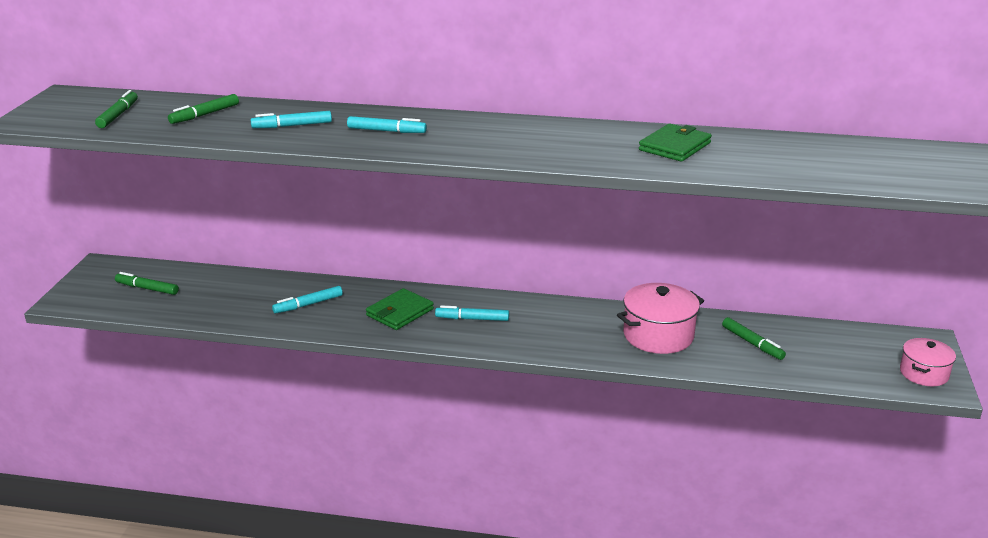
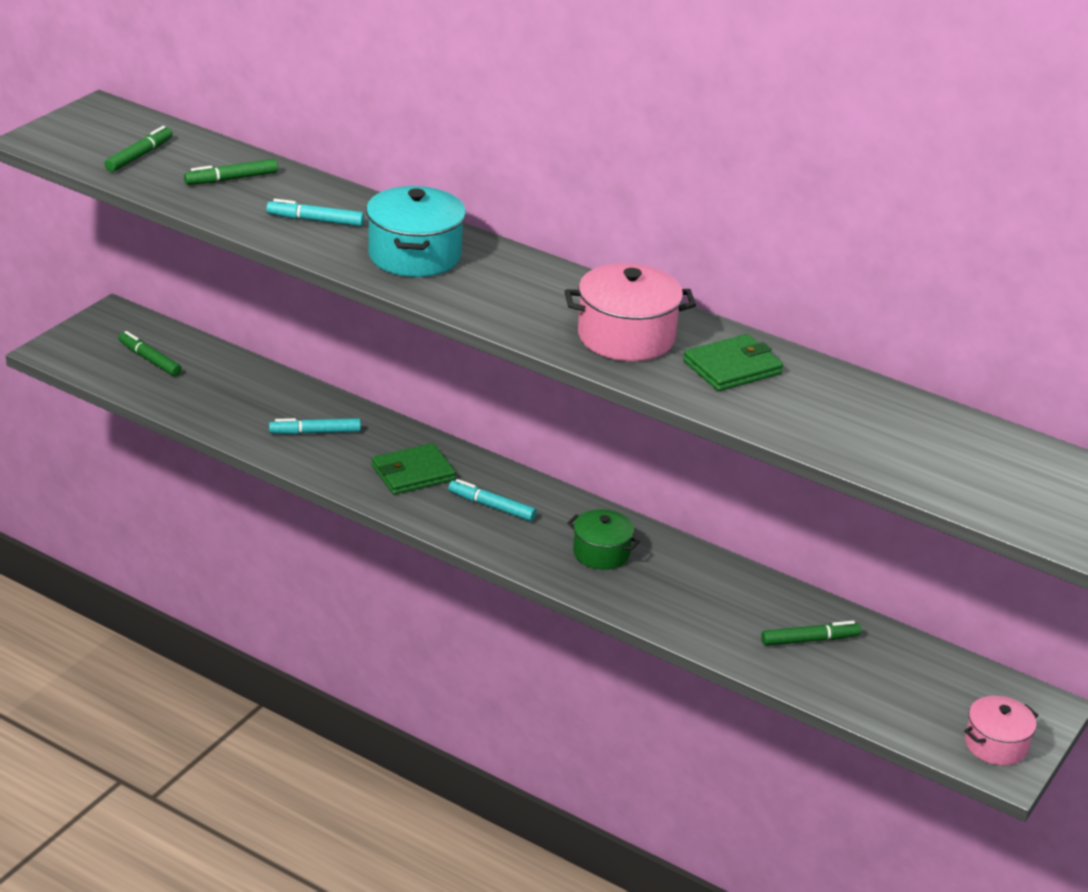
camera: 20 degrees right, 5 degrees up
(386, 131) = (414, 255): turquoise marker -> turquoise pot
(571, 328) = (601, 553): none -> green pot
(658, 335) = (700, 594): pink pot -> pink pot (626, 337)
(752, 343) = (809, 640): green marker -> green marker turned 90 degrees counterclockwise

